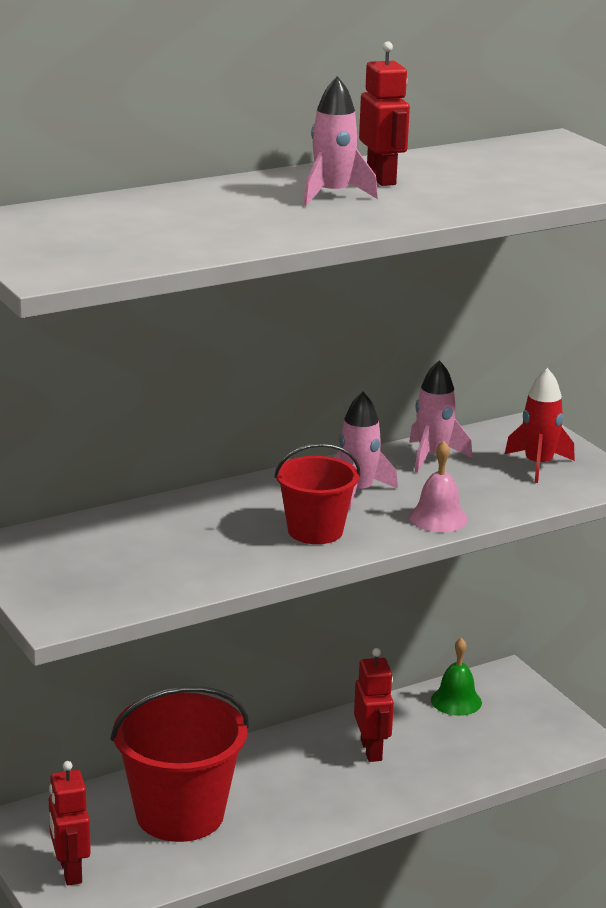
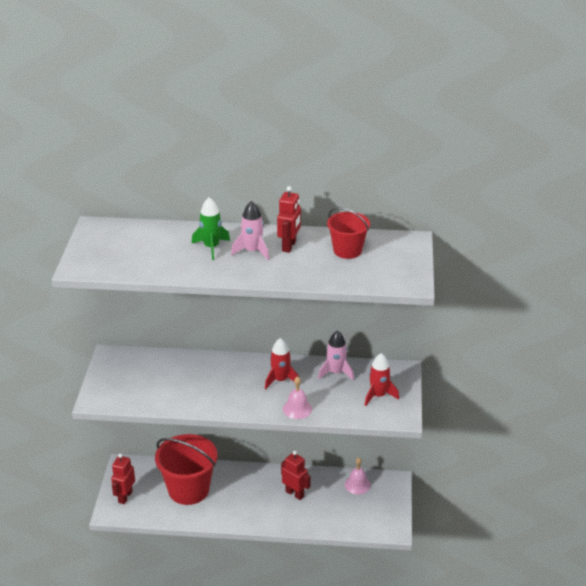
camera: 35 degrees right, 10 degrees up
(253, 204) = (211, 247): none -> green rocket
(315, 531) = (238, 395): red bucket -> red bucket (347, 250)
(358, 491) = (280, 380): pink rocket -> red rocket
(371, 750) = (295, 494): red robot -> red robot turned 75 degrees counterclockwise
(456, 701) = (357, 484): green bell -> pink bell

